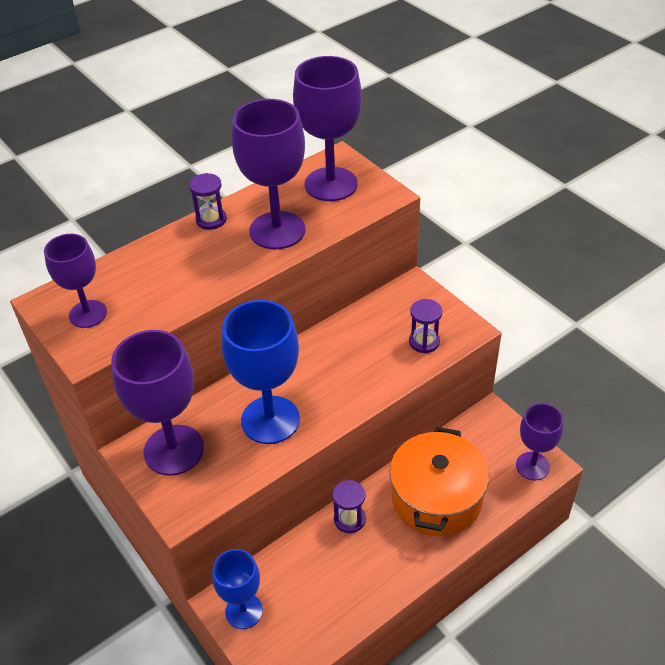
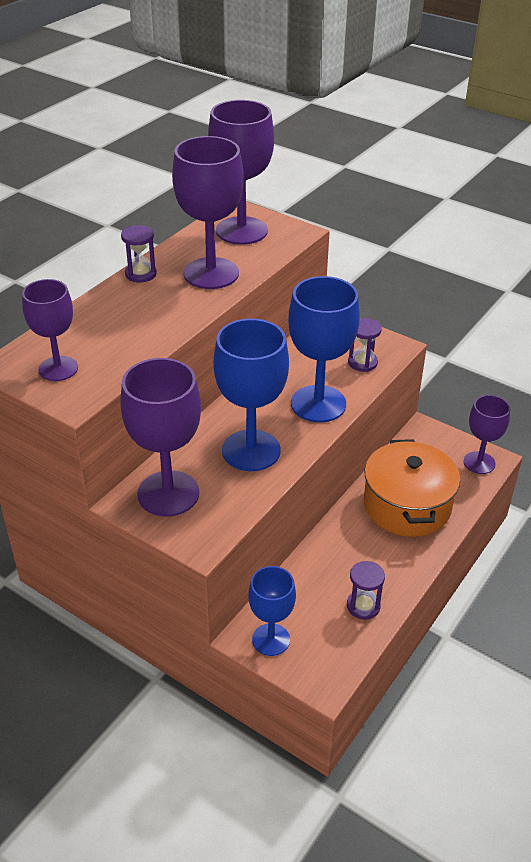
camera: 20 degrees left, 5 degrees down
(349, 519) = (336, 540): purple hourglass -> purple hourglass (363, 606)
(358, 381) = (318, 404): none -> blue goblet

